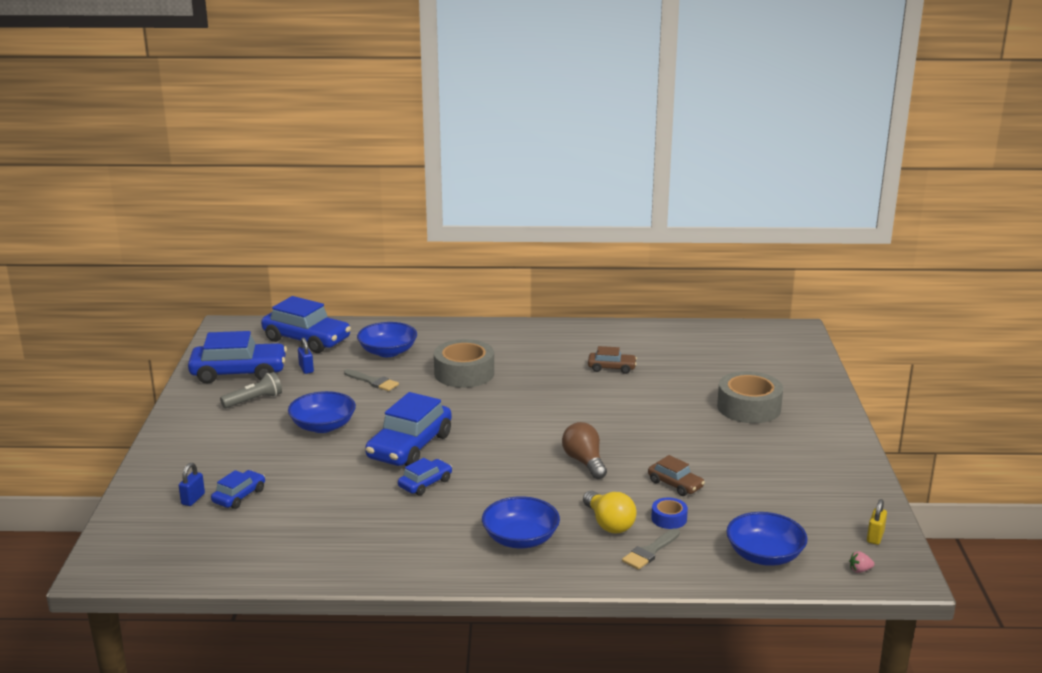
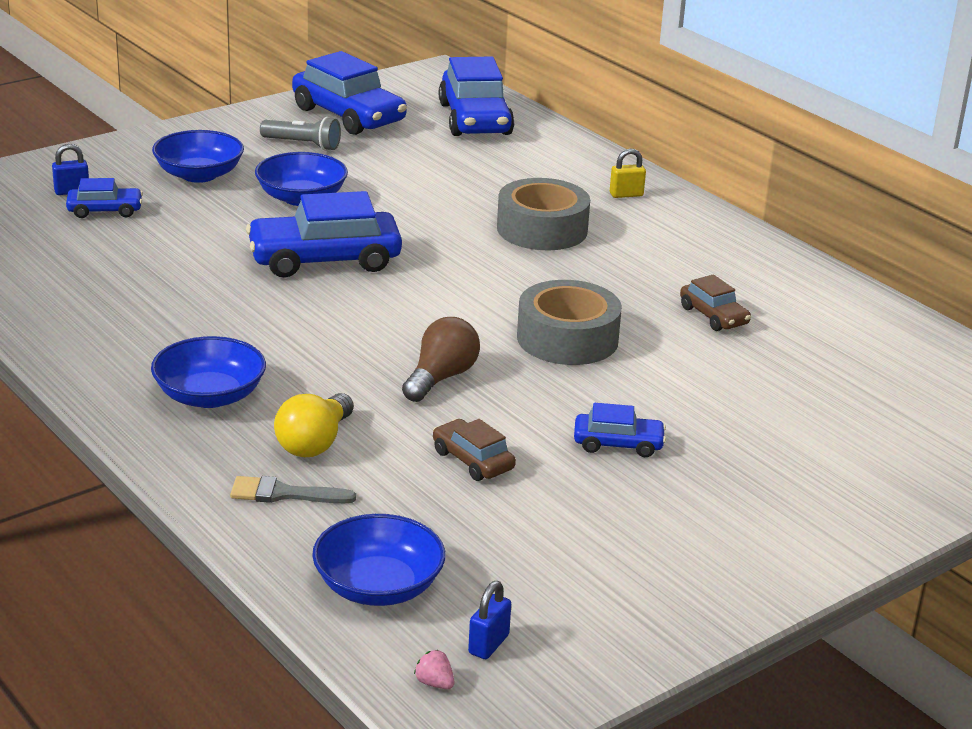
camera: 50 degrees right, 5 degrees up
(306, 369) = (410, 143): blue padlock -> blue padlock (488, 644)
(373, 382) = (438, 187): grey brush -> none
(388, 352) = (520, 169): blue bowl -> blue bowl (199, 175)
(425, 483) = (257, 297): blue car -> blue car (618, 444)
(669, 518) = (380, 482): blue tape -> none
(675, 484) = (472, 460): brown car -> brown car turned 135 degrees clockwise
(748, 407) = (769, 453): grey tape -> grey tape (567, 339)
(875, 537) = (545, 673): yellow padlock -> yellow padlock (626, 195)

